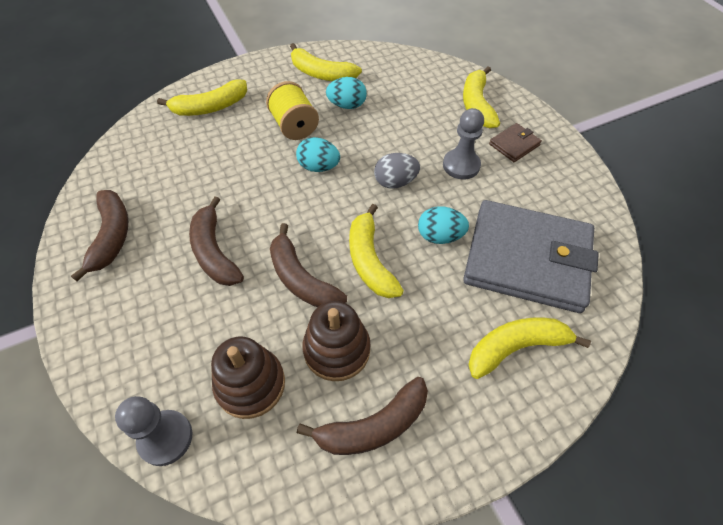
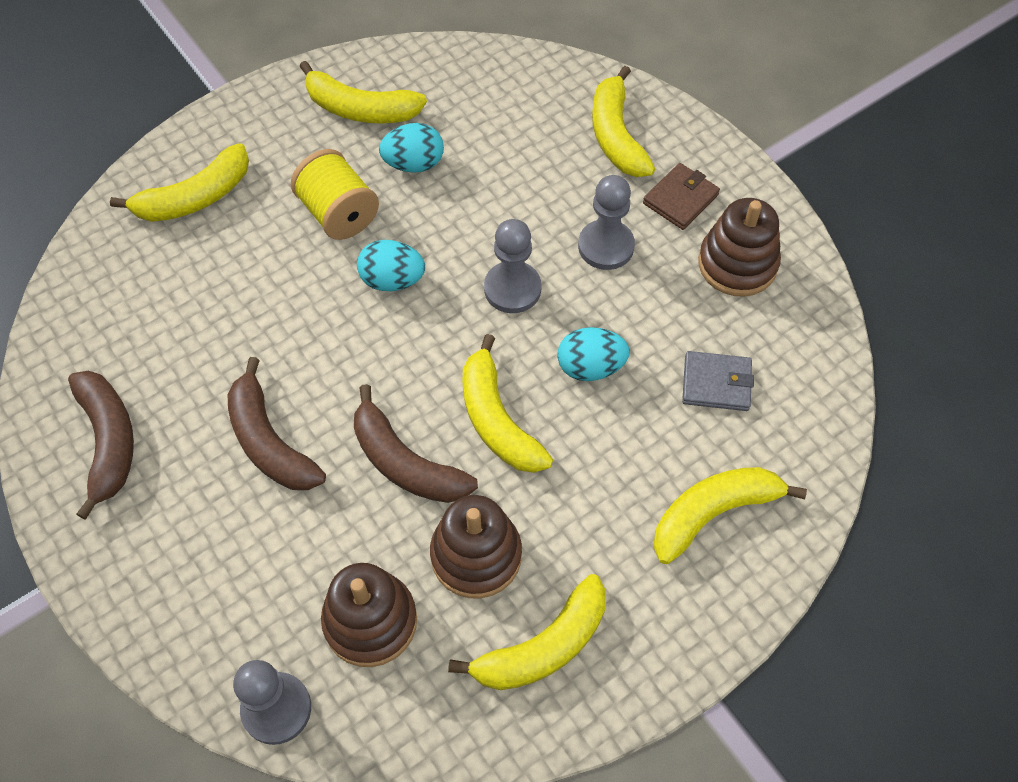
camera: 10 degrees left, 5 degrees up
(373, 426) = (543, 647): brown banana -> yellow banana
(395, 182) = (512, 289): grey egg -> grey pawn
(527, 259) = (716, 383): grey wallet -> grey wallet, size x0.41
(549, 187) = (737, 264): none -> brown stacking toy

